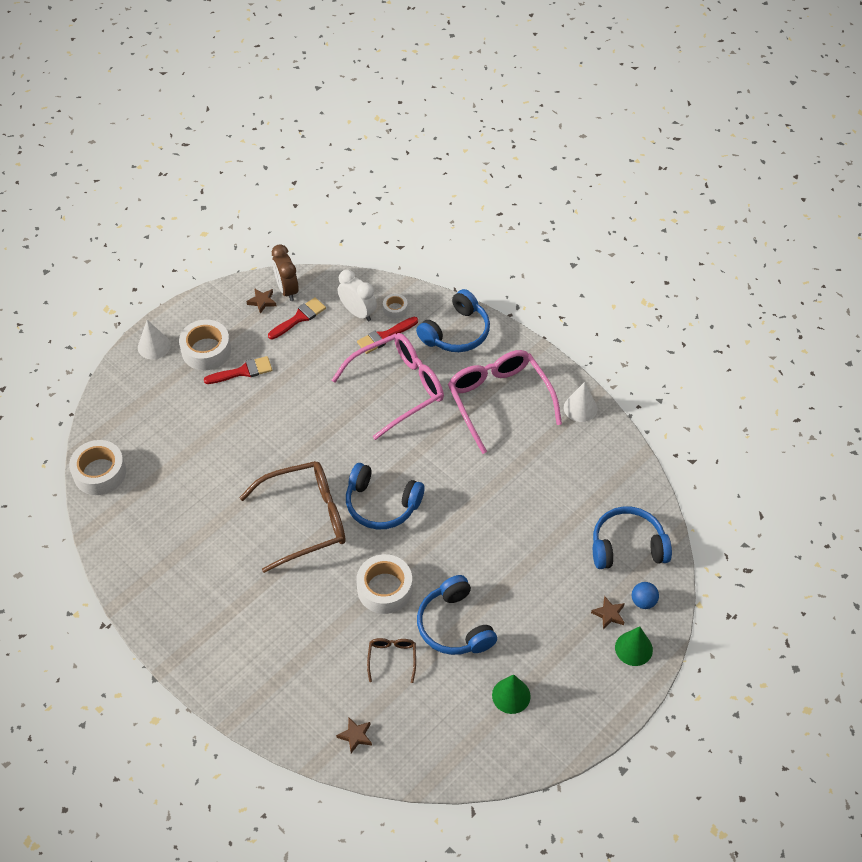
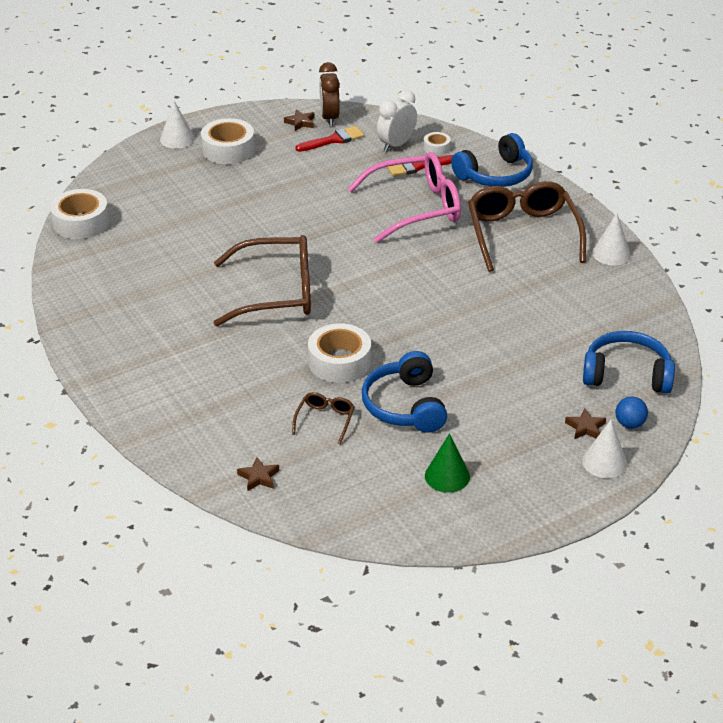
camera: 15 degrees right, 15 degrees down
(242, 371) = (258, 170): red brush -> none
(358, 312) = (396, 145): white clock -> white clock turned 105 degrees counterclockwise
(381, 504) = (363, 294): blue headphones -> none
(499, 401) = (523, 234): pink glasses -> brown glasses
(633, 648) = (604, 462): green cone -> white cone

